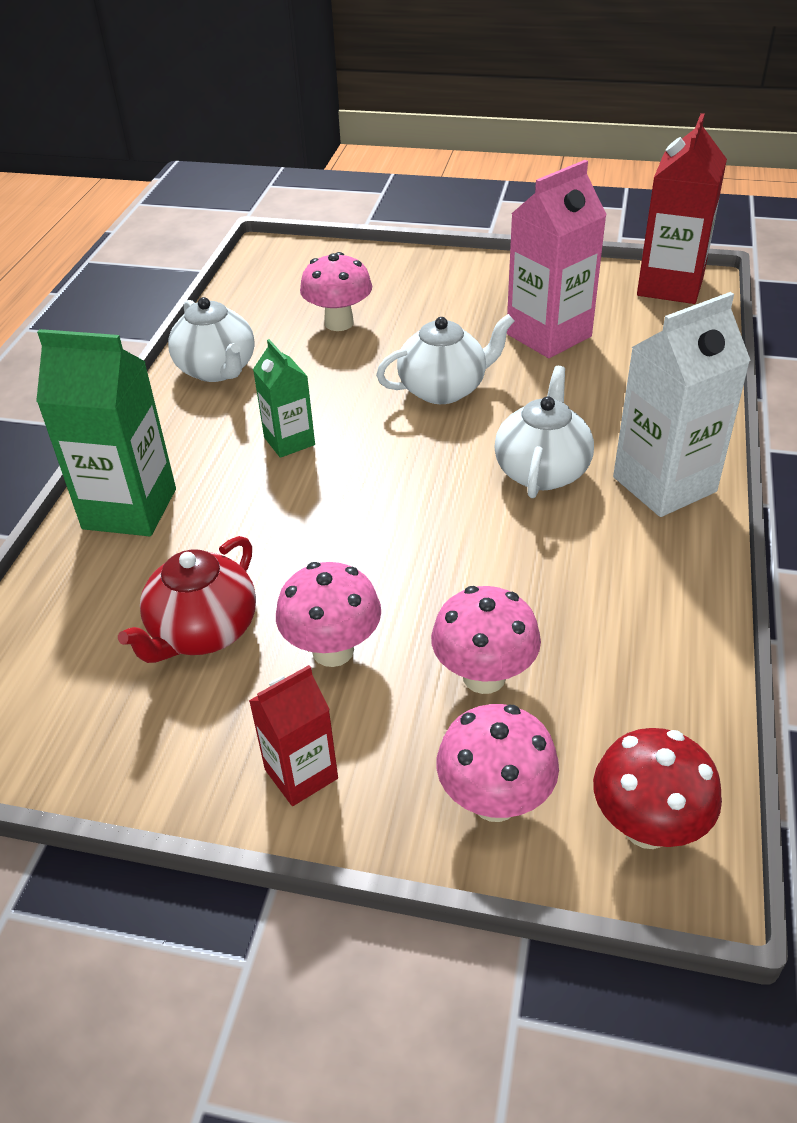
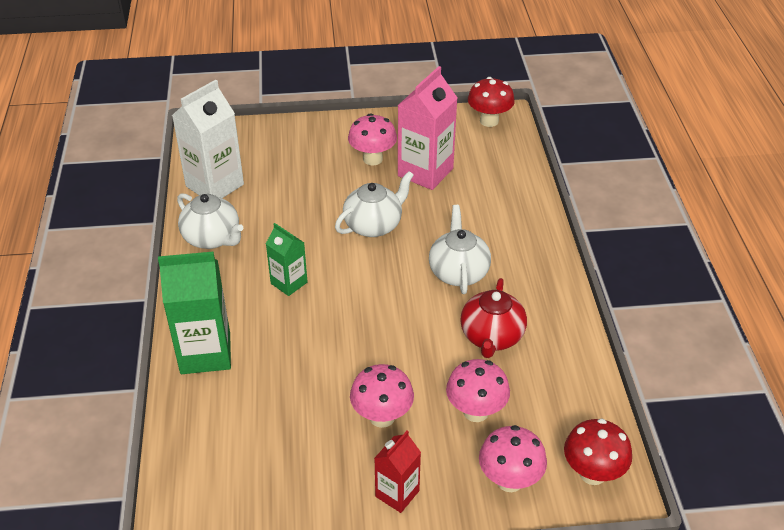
camera: 20 degrees left, 0 degrees up
(203, 631) = (297, 424): red teapot -> red teapot (491, 337)
(339, 323) = (280, 186): pink mushroom -> pink mushroom (372, 159)
(664, 484) = (533, 267): white carton -> white carton (214, 185)
(670, 286) = (489, 121): red carton -> red mushroom

